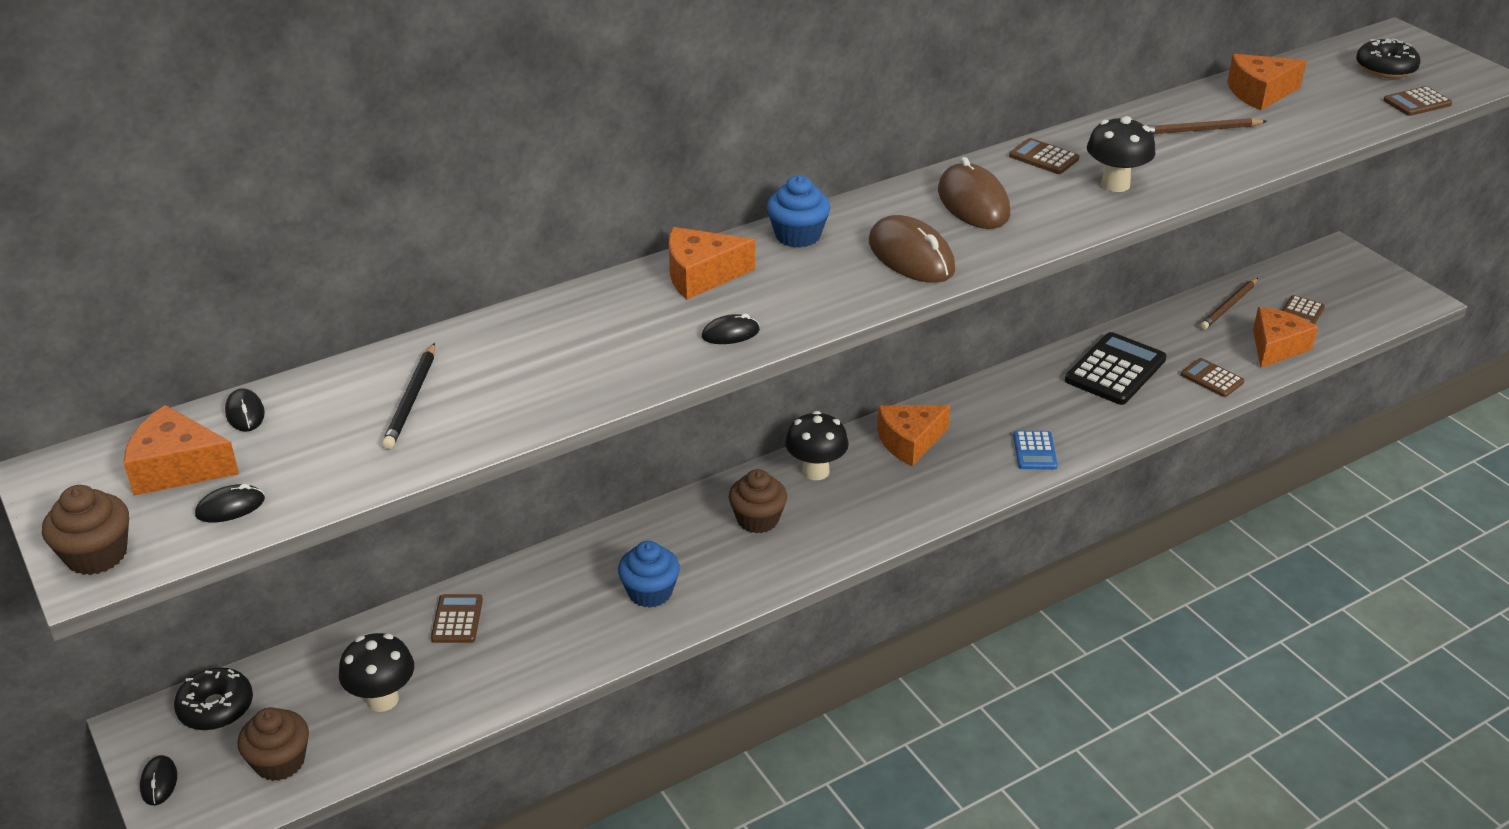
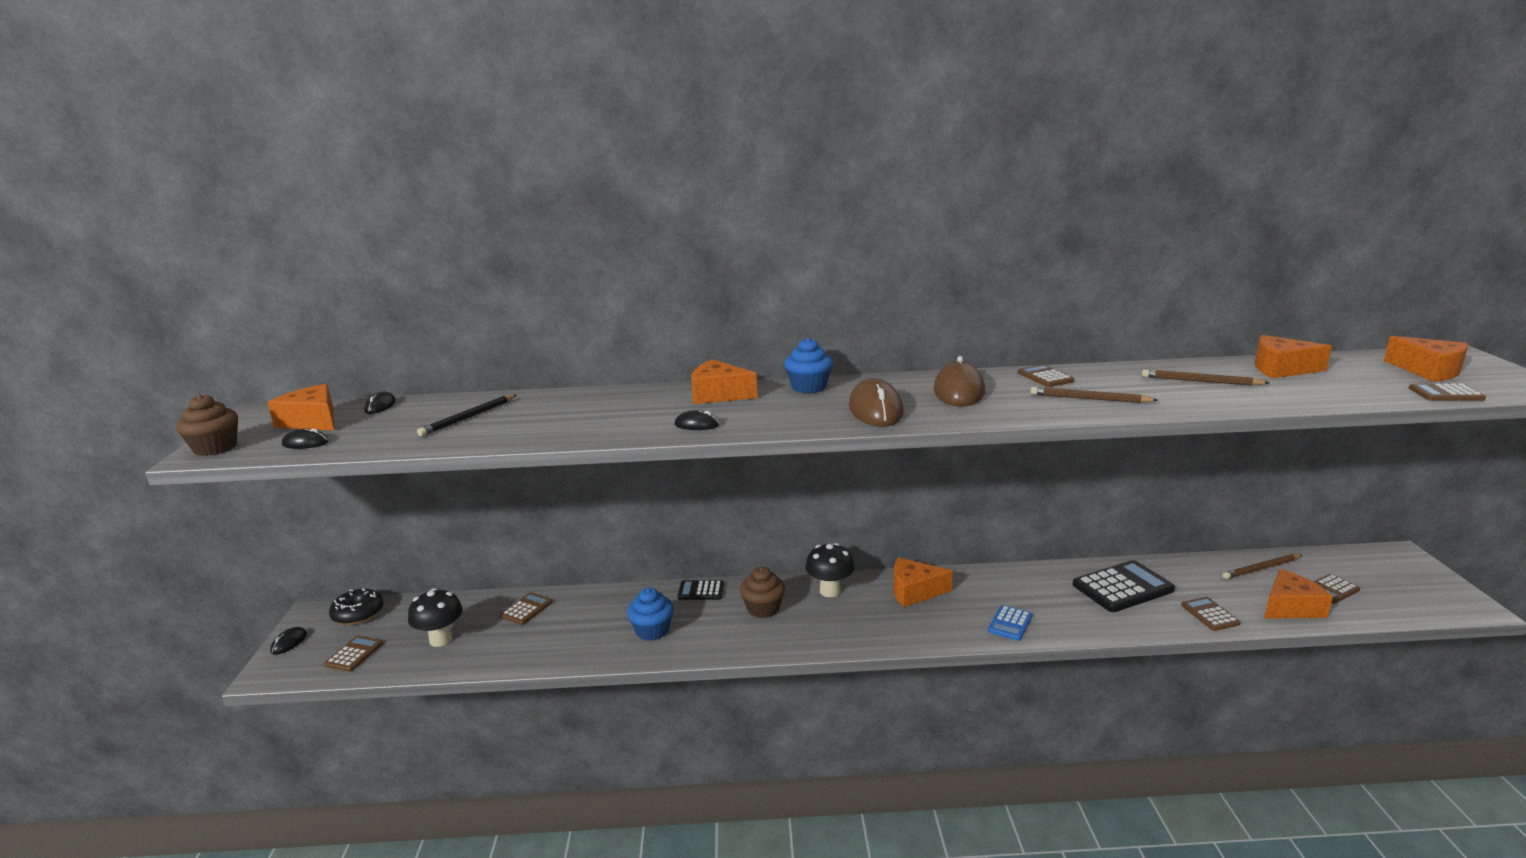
camera: 30 degrees right, 15 degrees down
(280, 762) = (354, 654): brown cupcake -> brown calculator
(662, 520) = (701, 591): none -> black calculator
(1115, 184) = (1089, 399): black mushroom -> brown pencil
(1385, 68) = (1428, 371): black donut -> orange cheese

